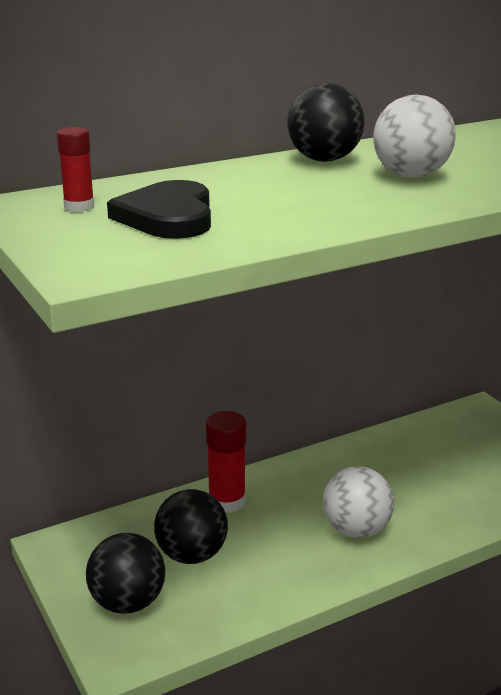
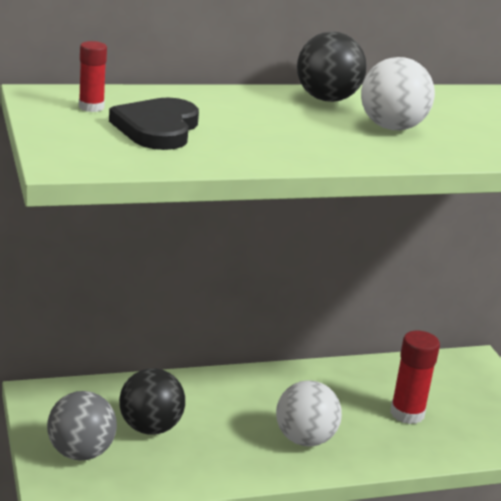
camera: 10 degrees right, 0 degrees up
(128, 603) = (81, 453): black ball -> grey ball
(227, 501) = (200, 391): red glue stick -> red glue stick (407, 413)

